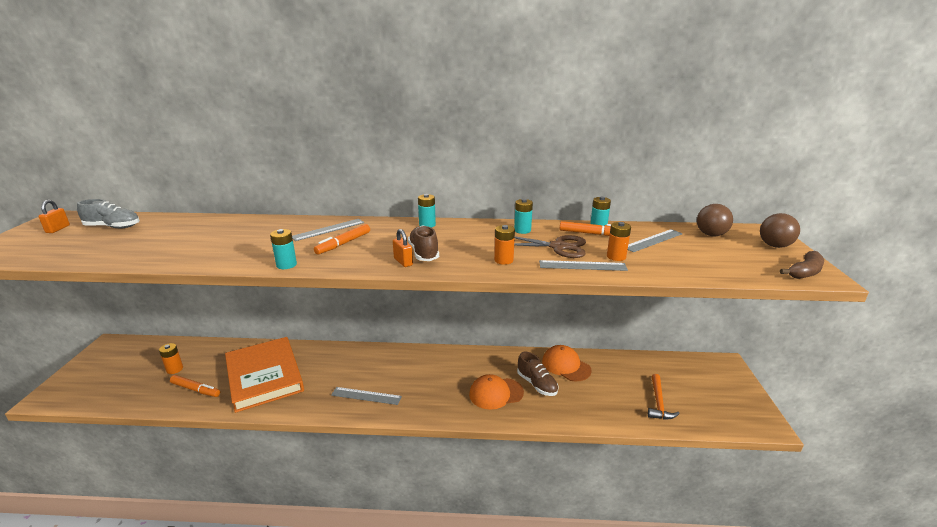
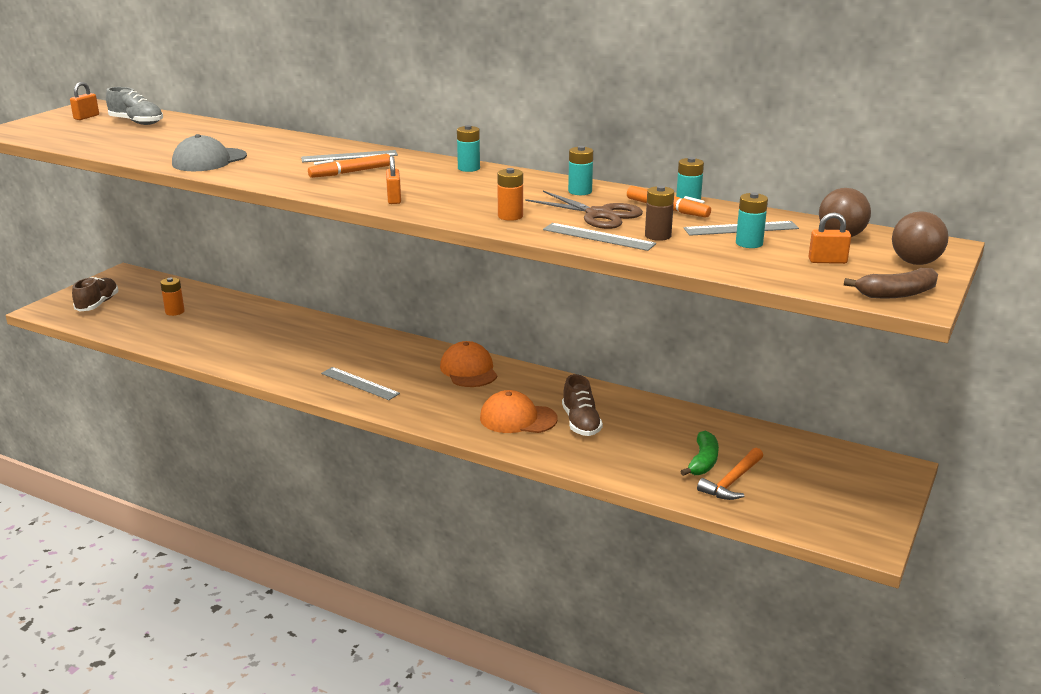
camera: 25 degrees right, 0 degrees up
(196, 389) = (185, 335): orange marker -> none
(211, 253) = (209, 160): none -> grey cap
(264, 376) = (262, 339): orange book -> none
(286, 265) = (271, 182): turquoise battery -> turquoise battery (749, 243)
(424, 253) = (427, 195): brown shoe -> brown shoe (97, 304)
(566, 366) = (642, 414): orange cap -> orange cap (469, 370)
(616, 257) = (658, 236): orange battery -> brown battery
(630, 392) = (703, 462): none -> green banana
(733, 255) = (827, 261): none -> orange padlock

